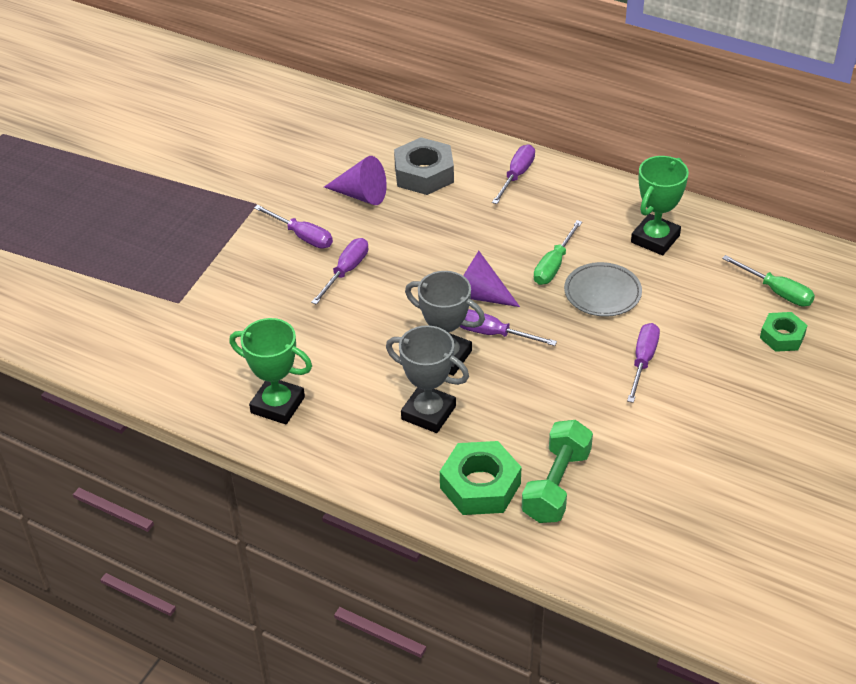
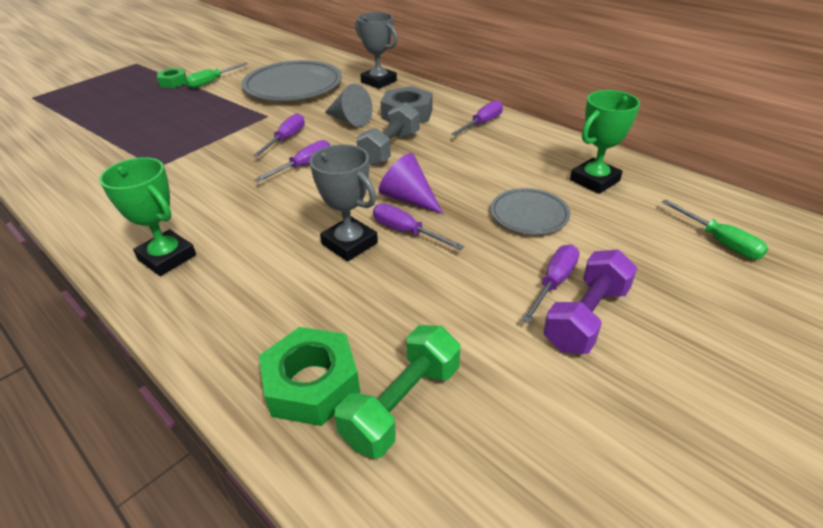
camera: 15 degrees right, 5 degrees down
(258, 148) = (293, 87): none -> grey plate
(302, 236) = (286, 139): purple screwdriver -> purple screwdriver turned 120 degrees counterclockwise
(361, 195) = (350, 120): purple cone -> grey cone
(428, 413) = (302, 292): grey trophy -> grey trophy (378, 81)
(429, 231) = (390, 149): none -> grey dumbbell
(554, 265) = (489, 187): green screwdriver -> green screwdriver (212, 82)
(676, 387) = (586, 317): none -> purple dumbbell
(782, 336) = (724, 286): green nut -> green nut (173, 82)

